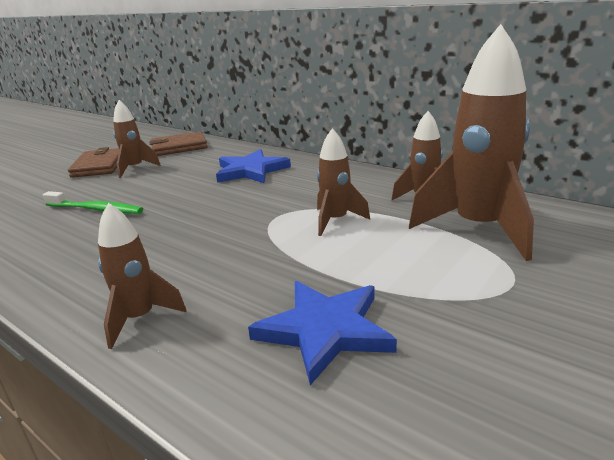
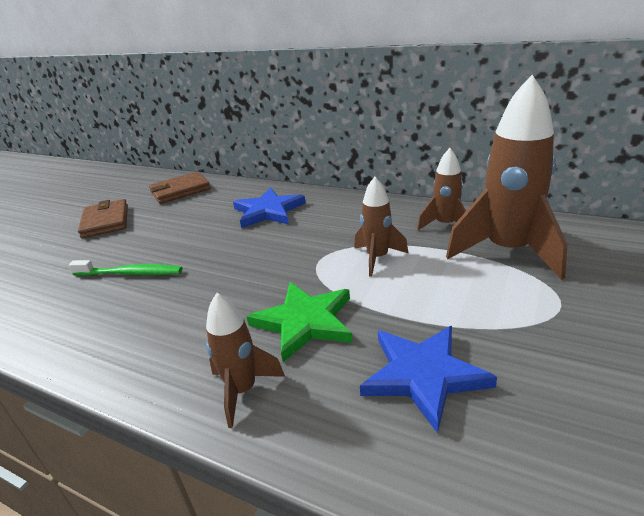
camera: 10 degrees left, 5 degrees up
(135, 168) = (147, 220): brown rocket -> none
(232, 268) = (305, 322): none -> green star

